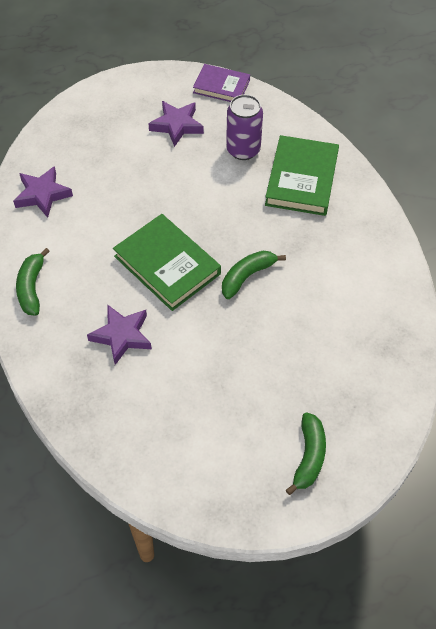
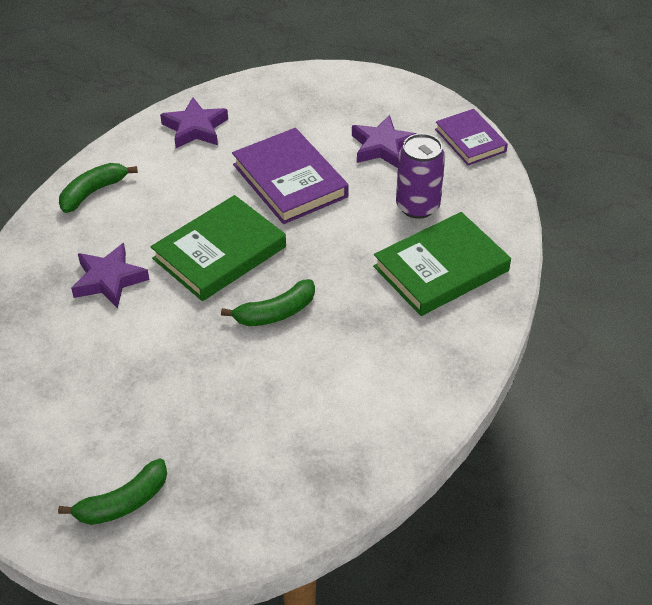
camera: 45 degrees right, 10 degrees down
(149, 187) = (289, 181): none -> purple book
(167, 265) = (219, 253): green book -> green book turned 45 degrees clockwise
(247, 276) = (275, 313): green banana -> green banana turned 150 degrees clockwise

